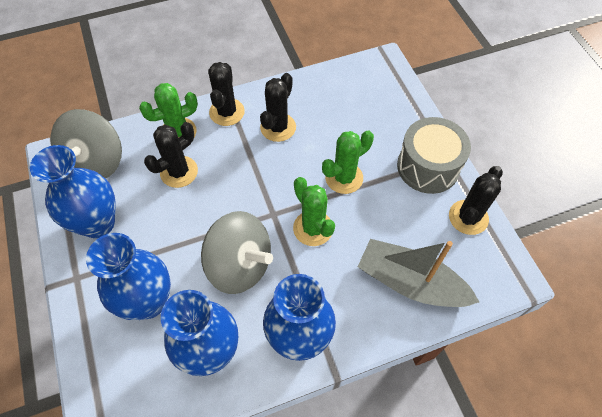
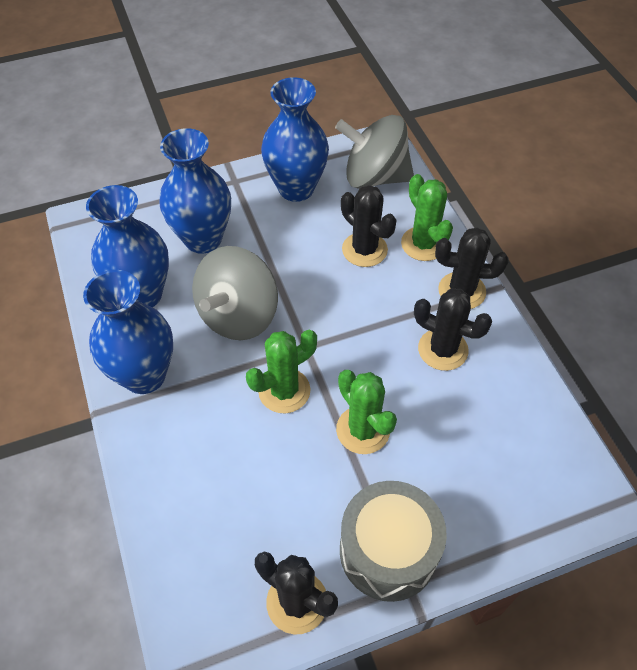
camera: 90 degrees right, 5 degrees down
(410, 282) = (199, 505): grey boat -> none

